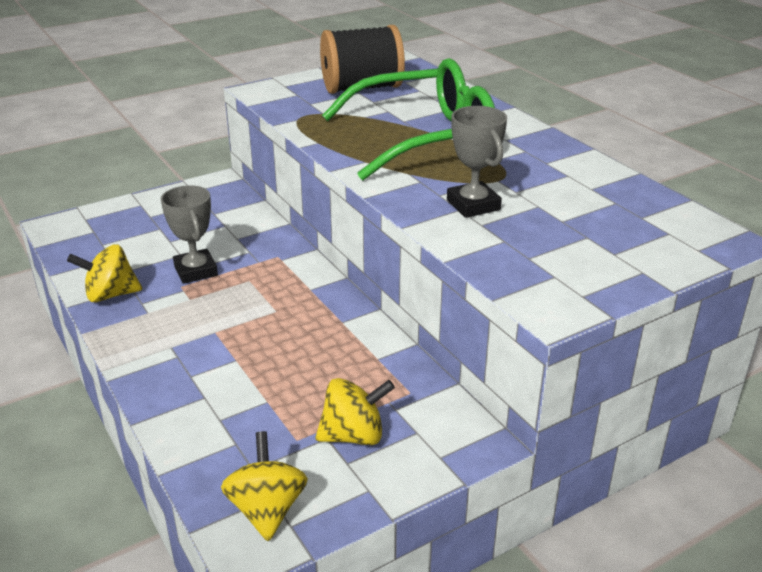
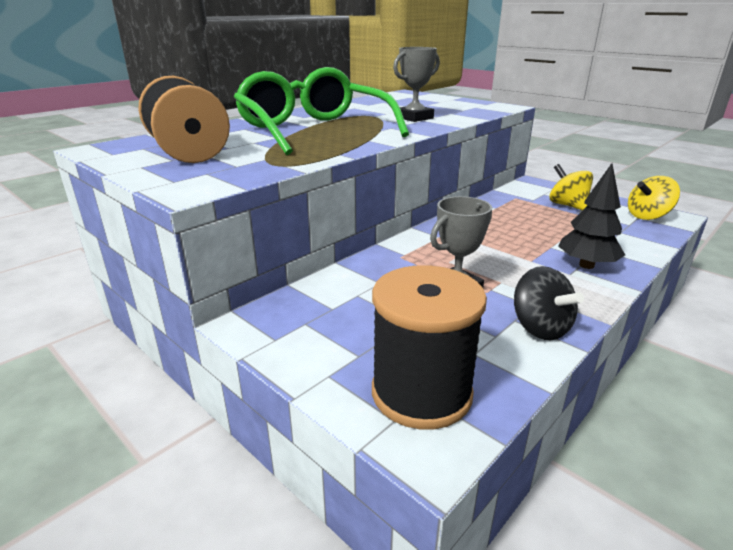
camera: 105 degrees left, 5 degrees down
(96, 230) = (421, 393): none -> black spool
(110, 295) = (540, 328): yellow spinning top -> black spinning top
(177, 366) = (586, 265): none -> black tree

